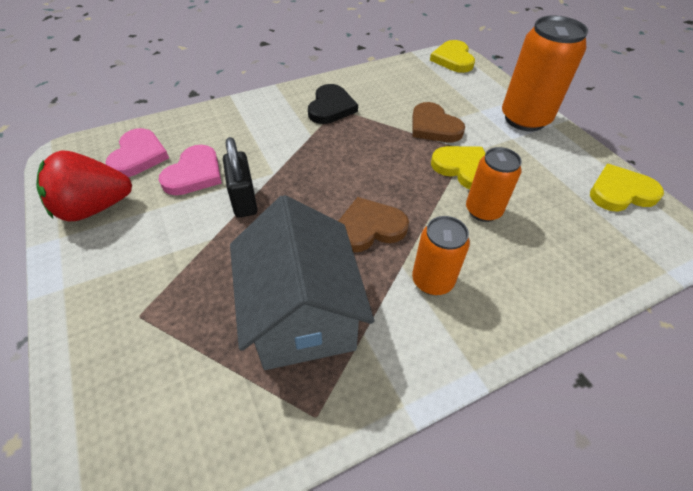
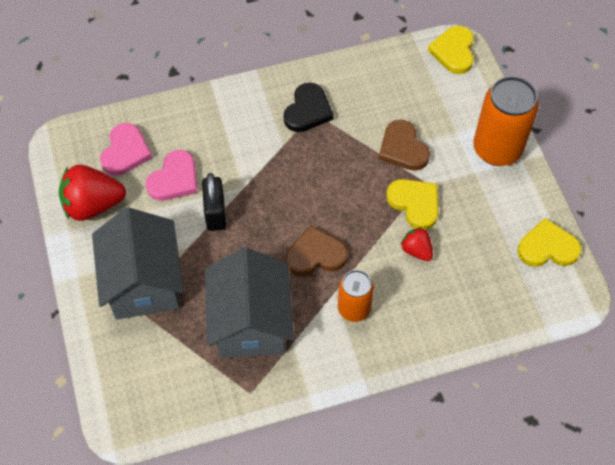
camera: 10 degrees right, 10 degrees up
(154, 284) = (144, 282): none -> grey house
(483, 211) = (416, 250): orange can -> red strawberry

